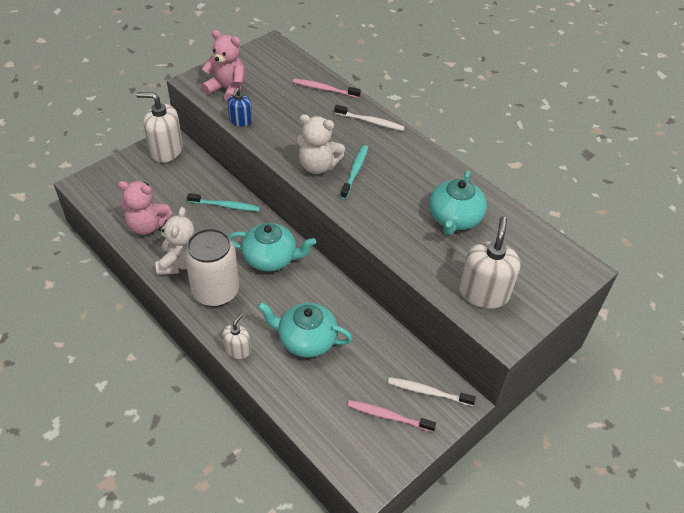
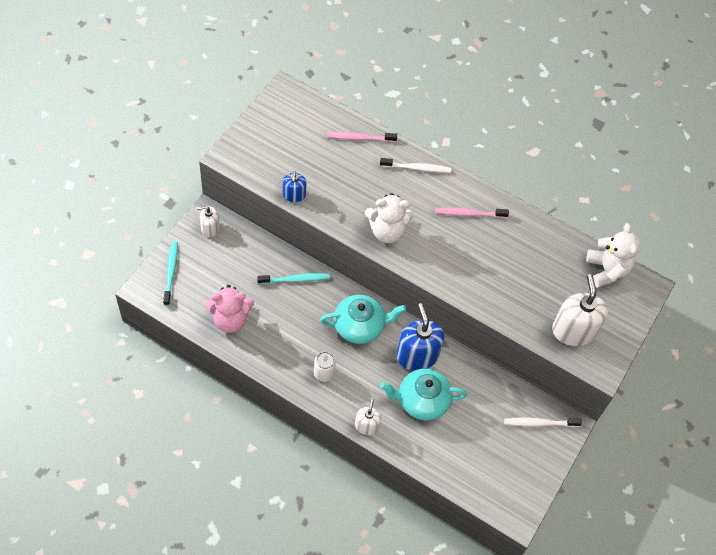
camera: 20 degrees left, 10 degrees up
(166, 150) = (210, 228): white soap dispenser -> white soap dispenser, size x0.55
(180, 263) = (279, 352): white teddy bear -> white teddy bear (607, 270)
(215, 291) = (324, 373): white can -> white can, size x0.47
(227, 89) = (265, 159): pink teddy bear -> none
(318, 297) = (417, 355): none -> blue soap dispenser
(355, 171) = (422, 229): turquoise toothbrush -> turquoise toothbrush (171, 272)
(388, 416) = (514, 454): pink toothbrush -> pink toothbrush (469, 214)
(454, 218) = (526, 260): turquoise teapot -> none

